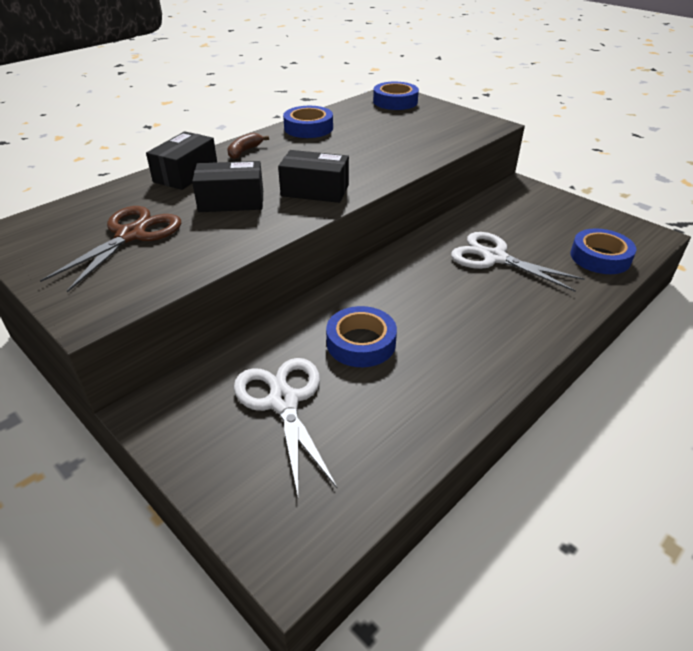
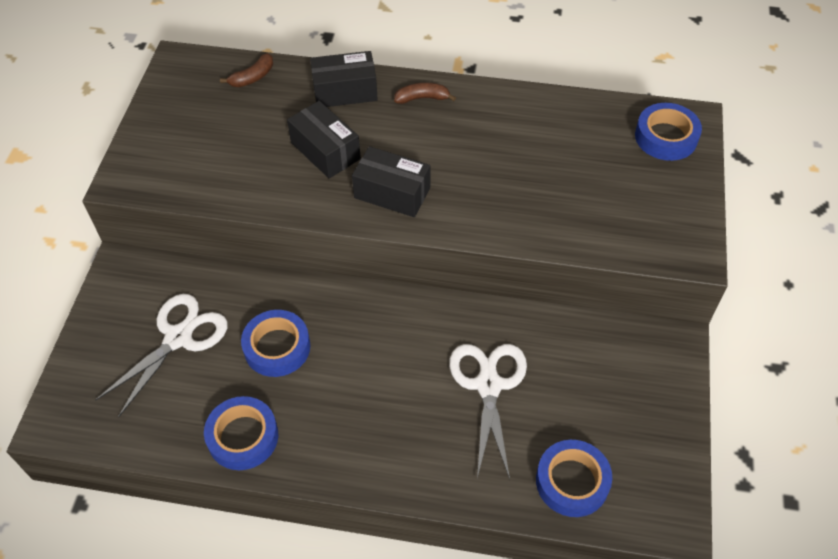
camera: 55 degrees right, 15 degrees up
(97, 204) = (253, 77): none -> brown banana
(131, 235) = (227, 129): brown scissors -> none
(308, 128) = (519, 110): blue tape -> blue tape (243, 437)
(315, 190) = (392, 193): black box -> black box turned 45 degrees counterclockwise

